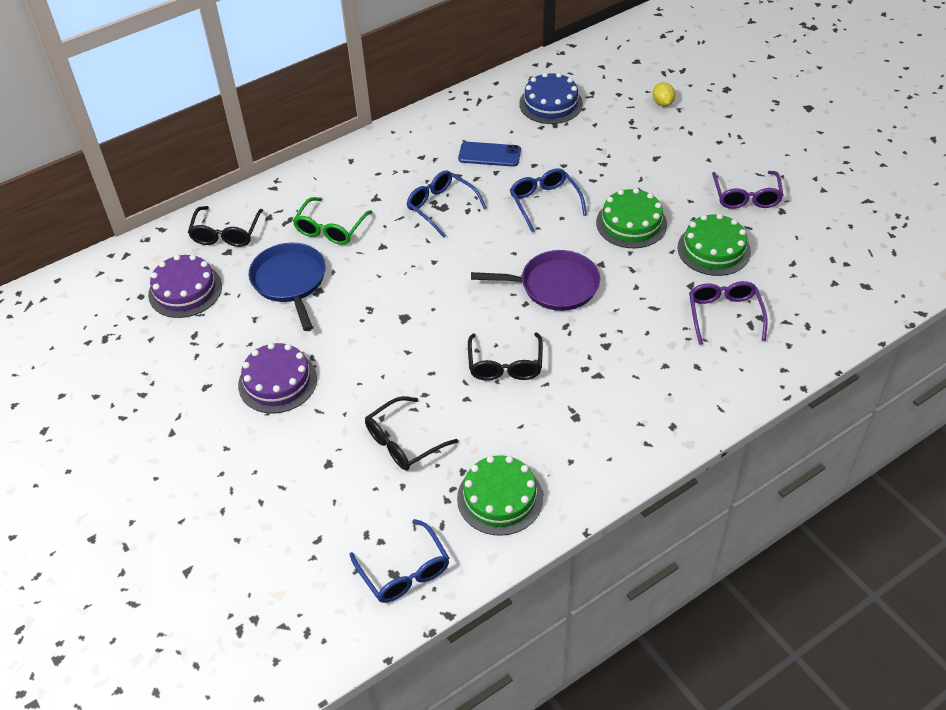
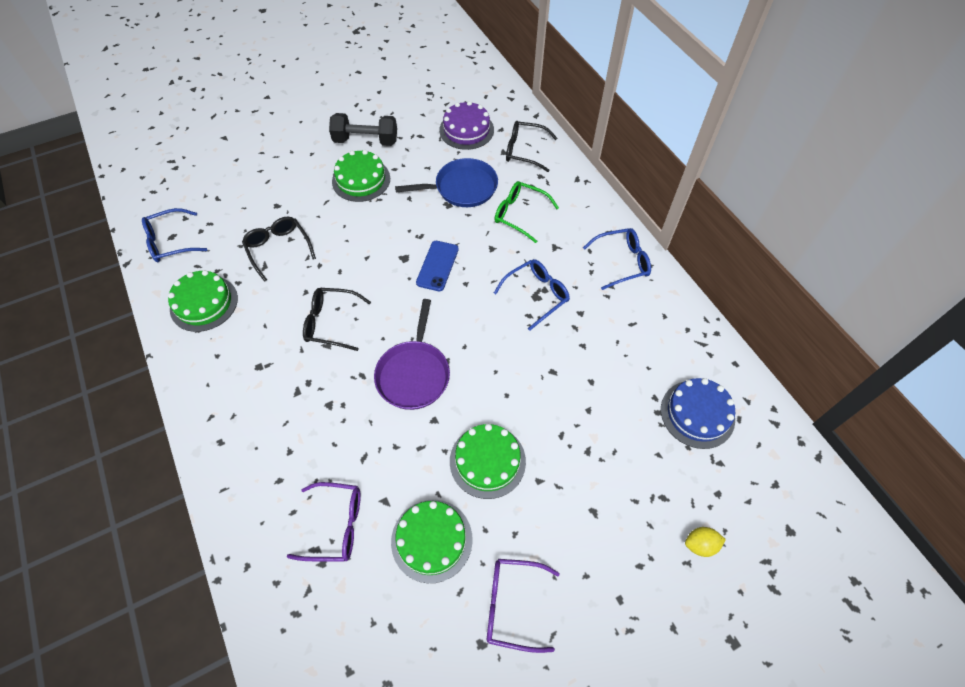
camera: 95 degrees right, 10 degrees up
(202, 391) = (366, 141): none -> black dumbbell
(277, 382) = (361, 180): purple cake -> green cake
(489, 155) = (610, 343): blue phone -> blue phone (437, 266)
(544, 203) = (531, 383): blue glasses -> blue glasses (622, 262)

